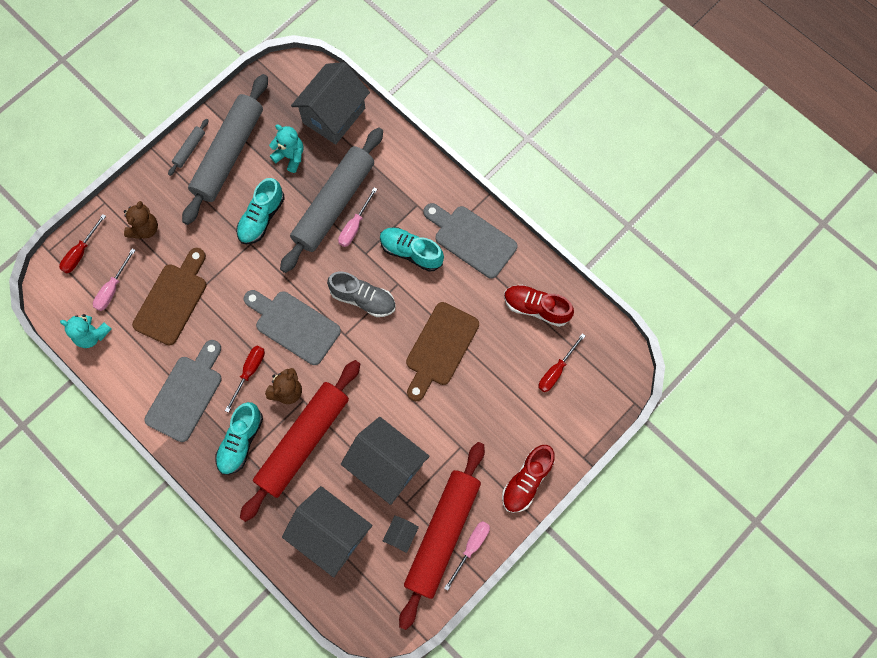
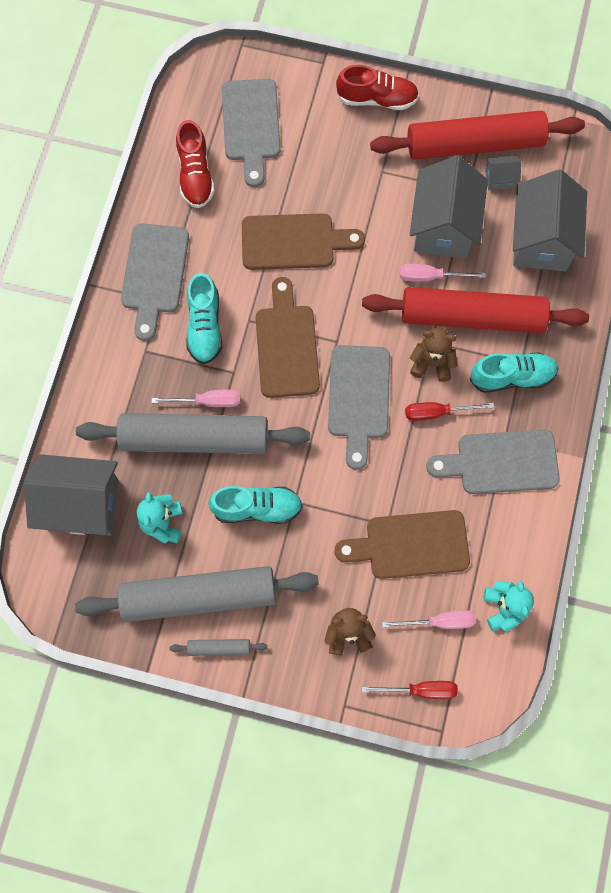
camera: 120 degrees left, 0 degrees up
(363, 299) = (286, 345): grey shoe -> brown cutting board
(471, 547) = (470, 114): pink screwdriver -> pink screwdriver (430, 276)
(556, 370) = (251, 126): red screwdriver -> grey cutting board

